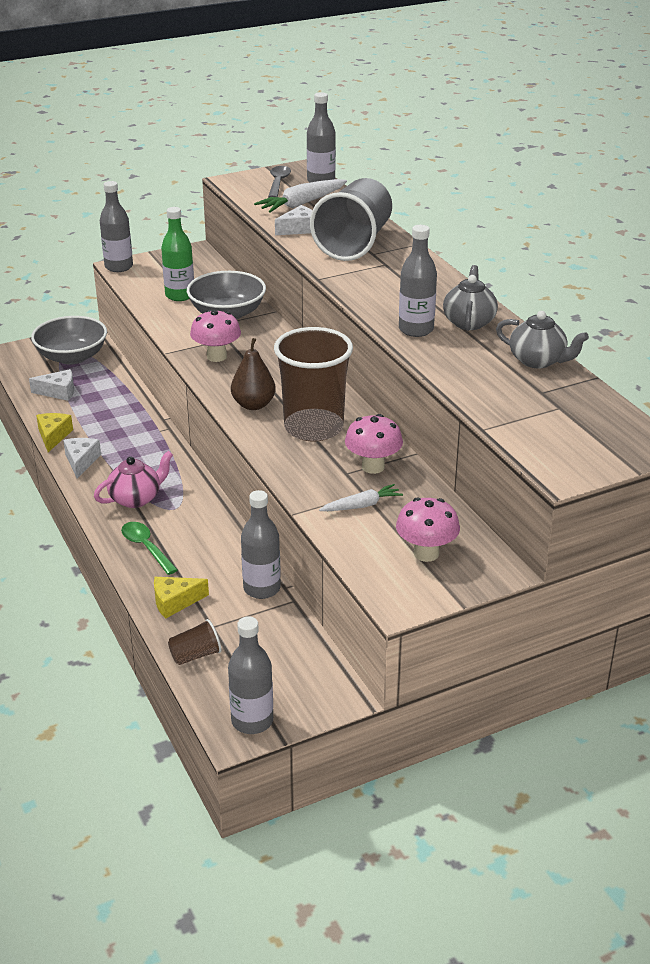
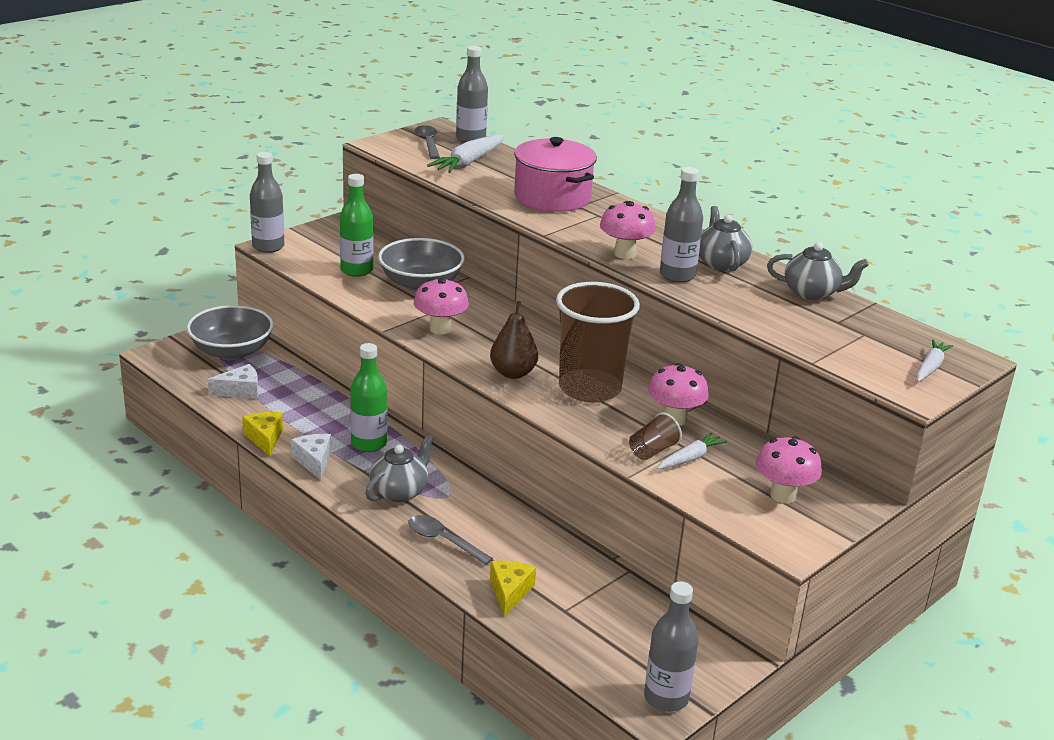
camera: 20 degrees left, 5 degrees down
(136, 452) = (369, 443): none -> green bottle
(136, 498) = (399, 491): pink teapot -> grey teapot
(146, 547) = (443, 540): green spoon -> grey spoon
(175, 602) = (510, 592): yellow cheese -> yellow cheese turned 135 degrees clockwise
(195, 655) = (566, 642): brown cup -> brown cup (652, 451)
(262, 588) = (590, 563): grey bottle -> none
(299, 229) = (486, 188): white cheese -> none
(354, 243) = (552, 197): grey cup -> pink pot
(381, 304) = (625, 254): none -> pink mushroom
(602, 449) = (930, 367): none -> white carrot

